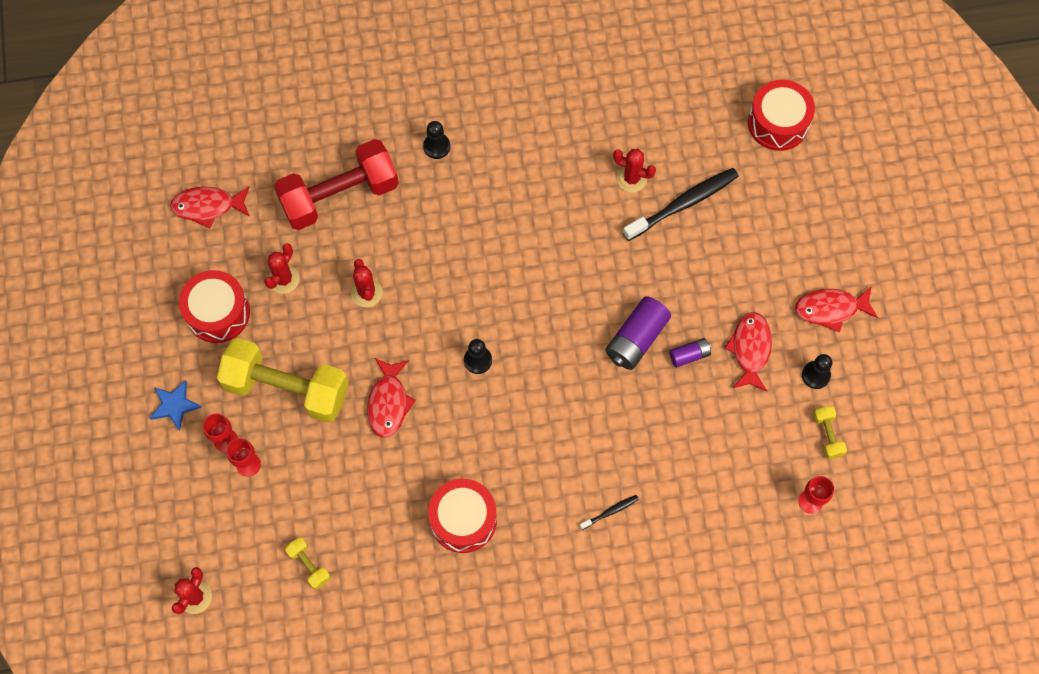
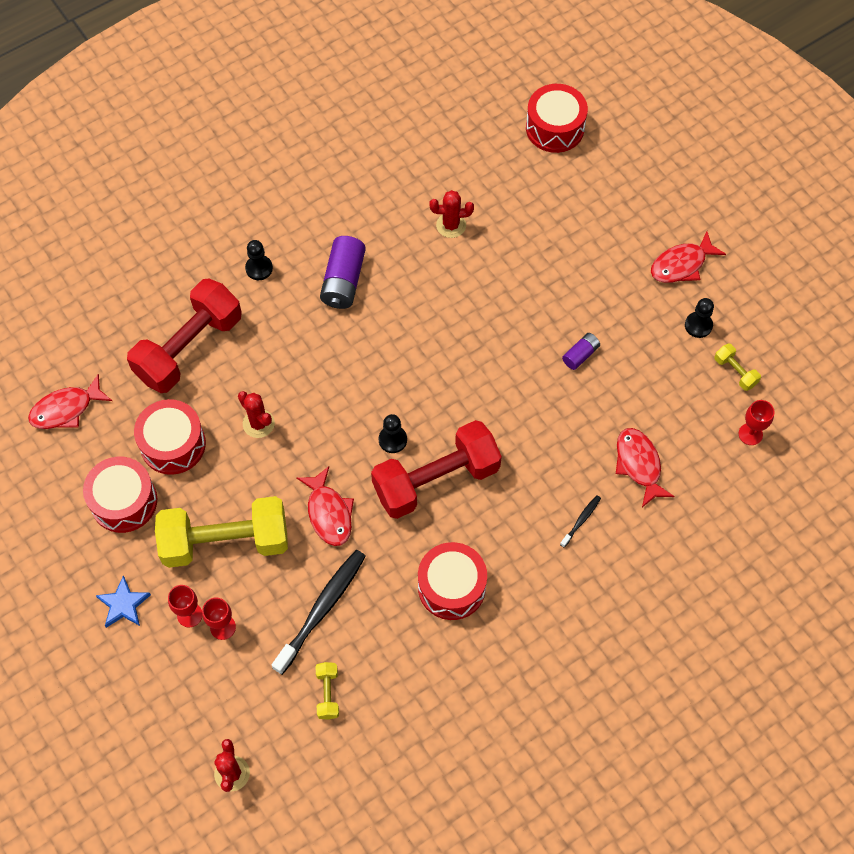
camera: 25 degrees left, 5 degrees down
(284, 279) = (173, 444): red cactus -> red drum
(309, 565) = (328, 693): yellow dumbbell -> yellow dumbbell turned 60 degrees clockwise
(498, 415) = (436, 480): none -> red dumbbell
(636, 339) = (526, 360): purple battery -> purple battery (343, 281)
(683, 204) = (508, 228): black toothbrush -> black toothbrush (322, 609)
(750, 349) = (630, 327): red fish -> red fish (639, 465)

